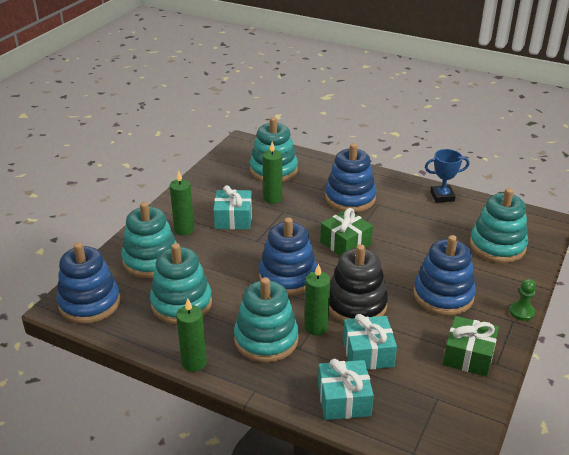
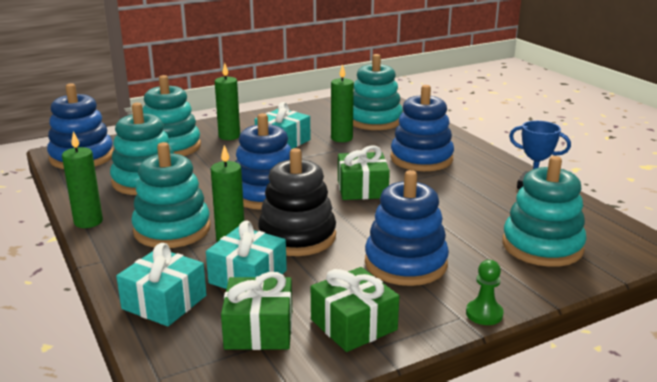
camera: 35 degrees right, 10 degrees down
(424, 388) = (259, 329): none -> green gift

